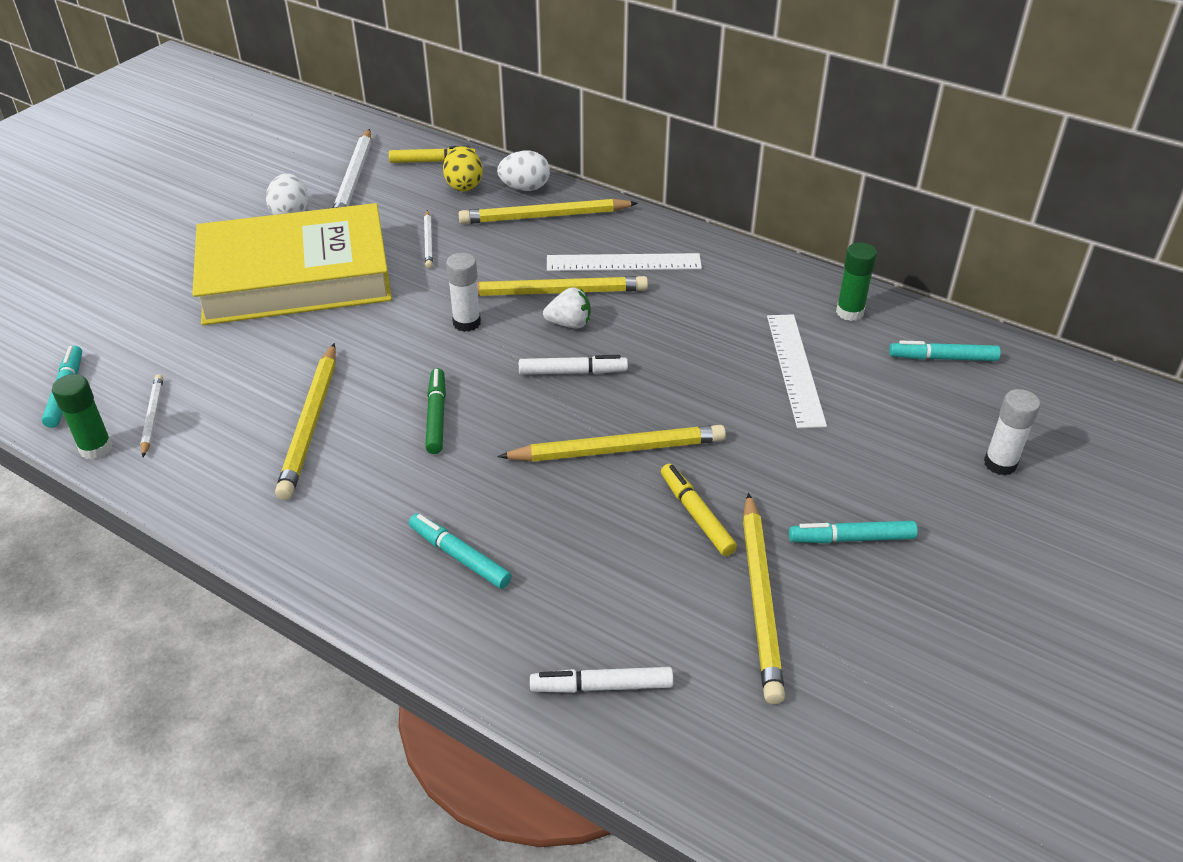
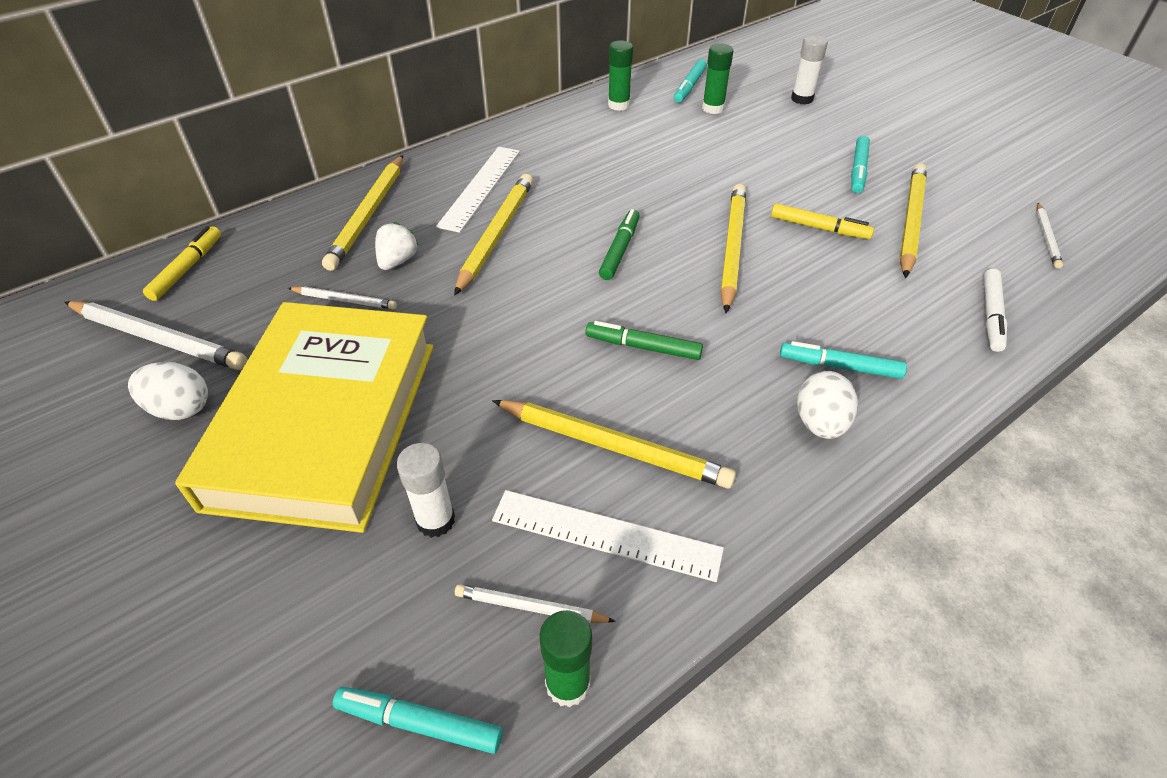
camera: 70 degrees left, 5 degrees up
(459, 556) = (840, 366): turquoise marker -> turquoise marker turned 45 degrees clockwise
(464, 185) = (260, 255): yellow egg -> none
(467, 323) = (508, 299): white glue stick -> white glue stick (435, 520)
(525, 188) = (306, 216): white egg -> white egg (820, 423)
(569, 324) = (550, 237): white strawberry -> white strawberry (397, 261)
(572, 372) = (619, 250): white marker -> green marker
(696, 515) = (819, 228): yellow marker -> yellow marker turned 150 degrees counterclockwise
(760, 599) = (910, 221): yellow pencil -> yellow pencil turned 90 degrees counterclockwise
(795, 369) = (672, 144): white ruler -> white ruler (606, 535)
(808, 752) = (1046, 238): none -> white pencil
(905, 387) = (713, 108): none -> green glue stick

